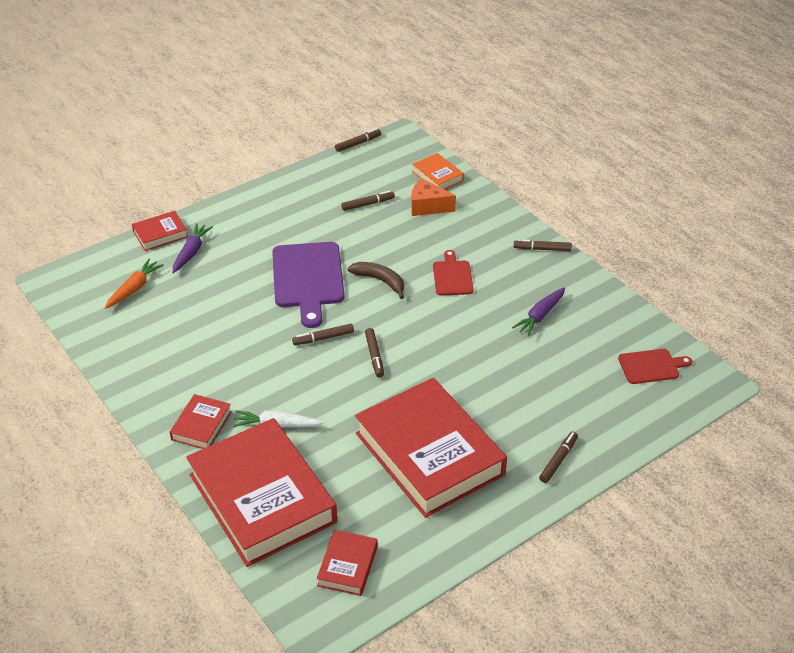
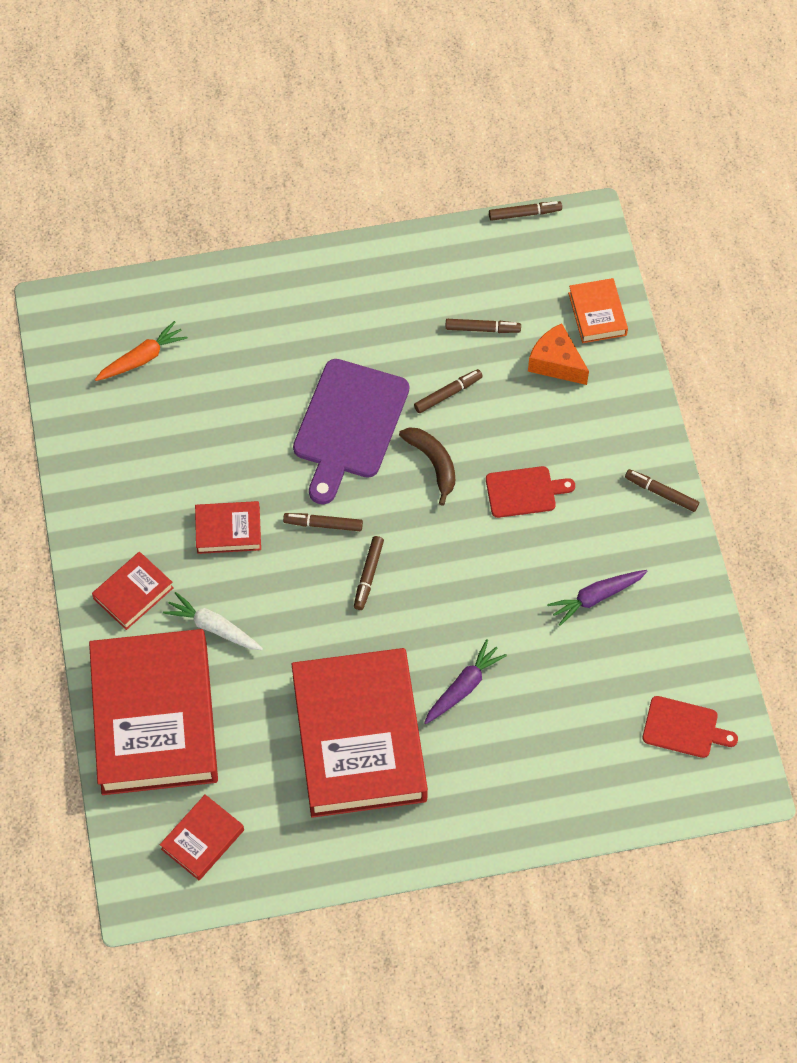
camera: 25 degrees right, 20 degrees up
(160, 234) = (207, 281): red book -> red book (228, 530)
(191, 252) = (231, 326): purple carrot -> purple carrot (463, 687)
(452, 276) = (524, 492): red cutting board -> red cutting board turned 60 degrees clockwise
(558, 460) = (496, 808): brown marker -> brown marker (448, 394)

